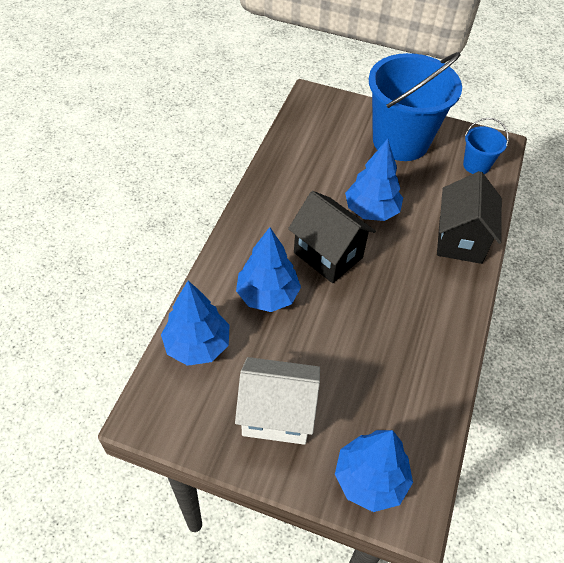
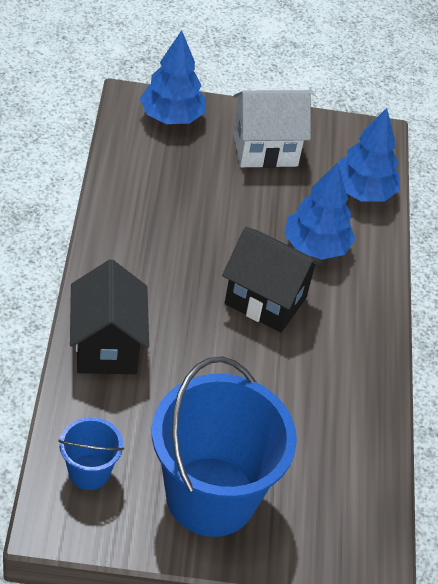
camera: 160 degrees right, 5 degrees down
(371, 211) = (228, 368): blue tree -> none

